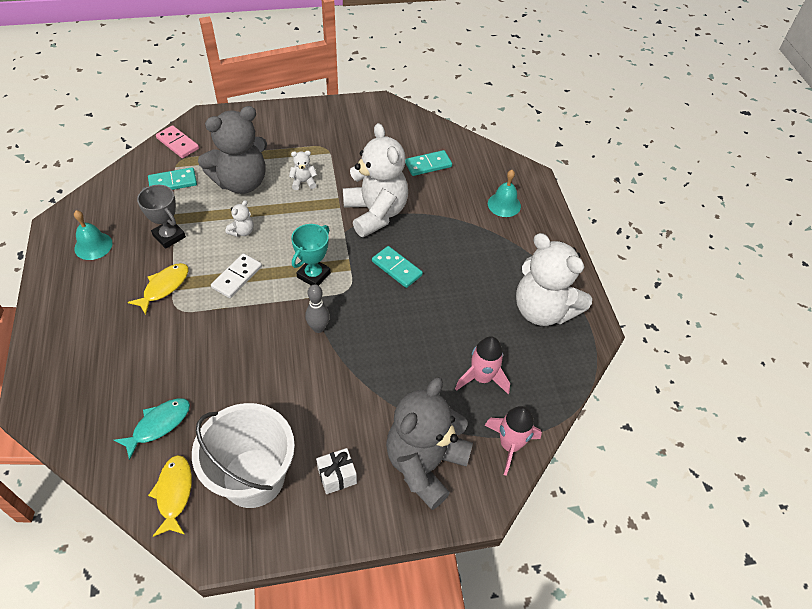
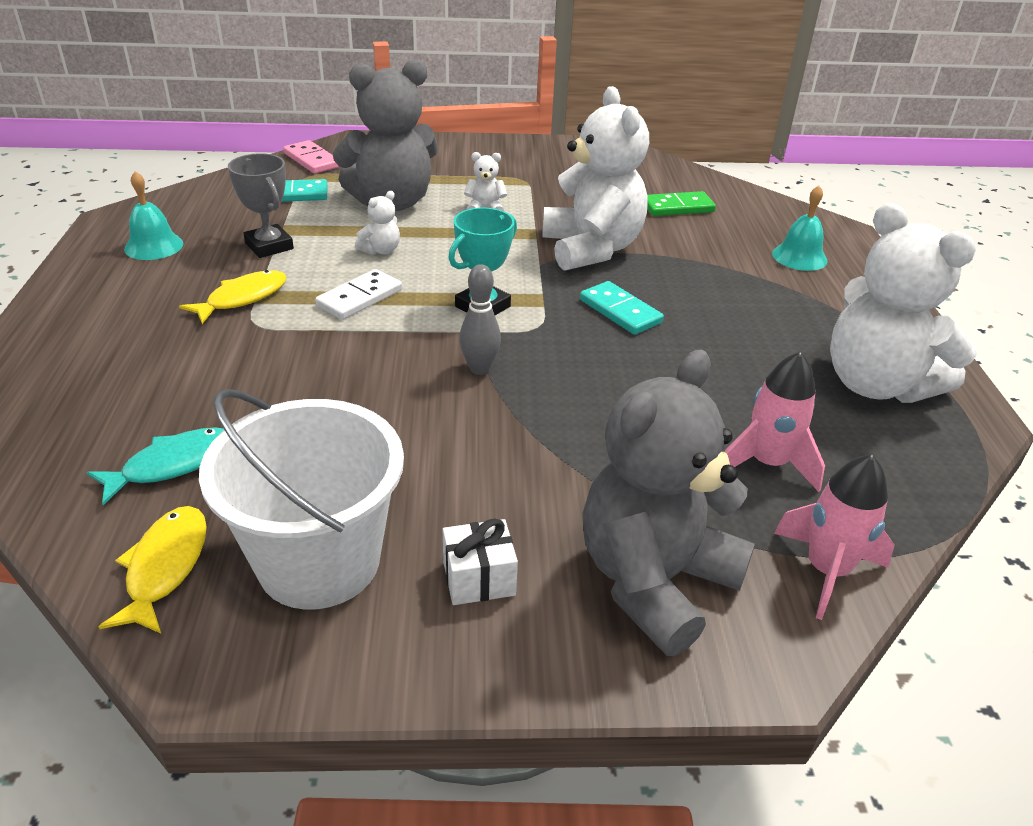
camera: 10 degrees right, 15 degrees down
(428, 165) = (677, 207): turquoise domino -> green domino

